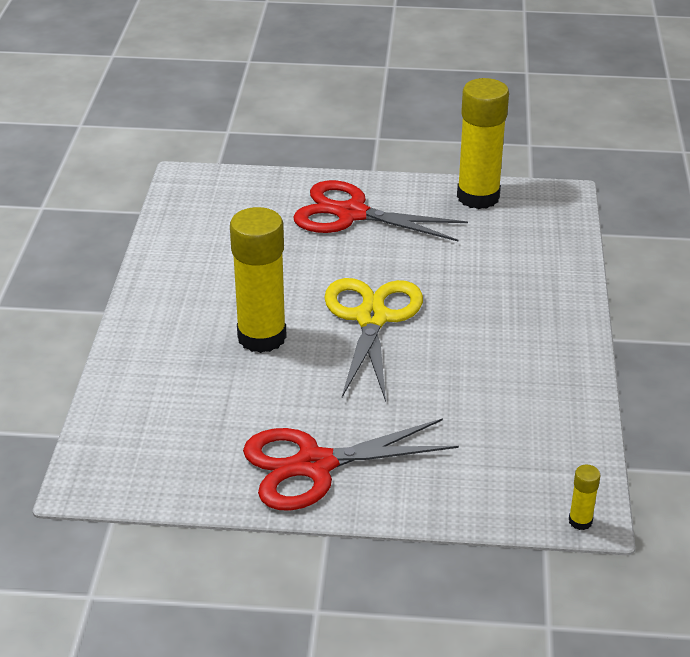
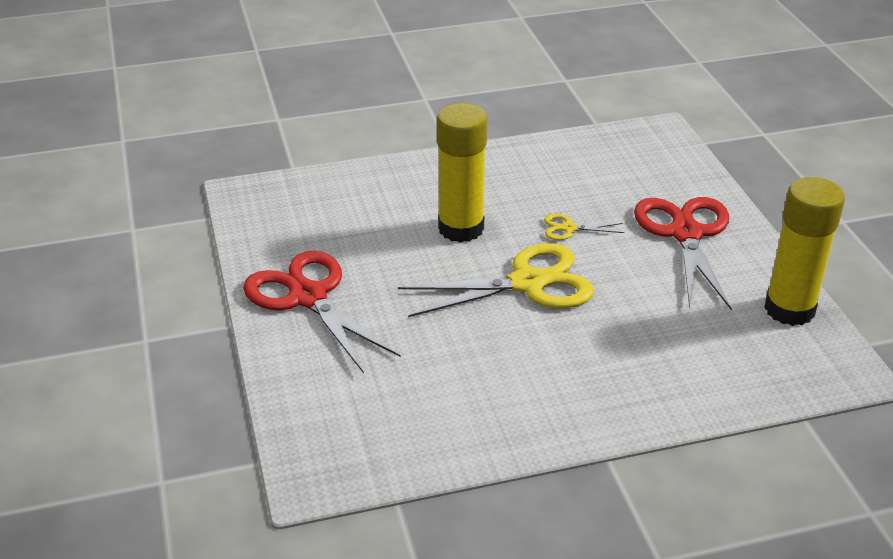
camera: 70 degrees right, 0 degrees up
(304, 273) = (568, 228): none -> yellow scissors
(580, 521) = (299, 478): yellow glue stick -> none

